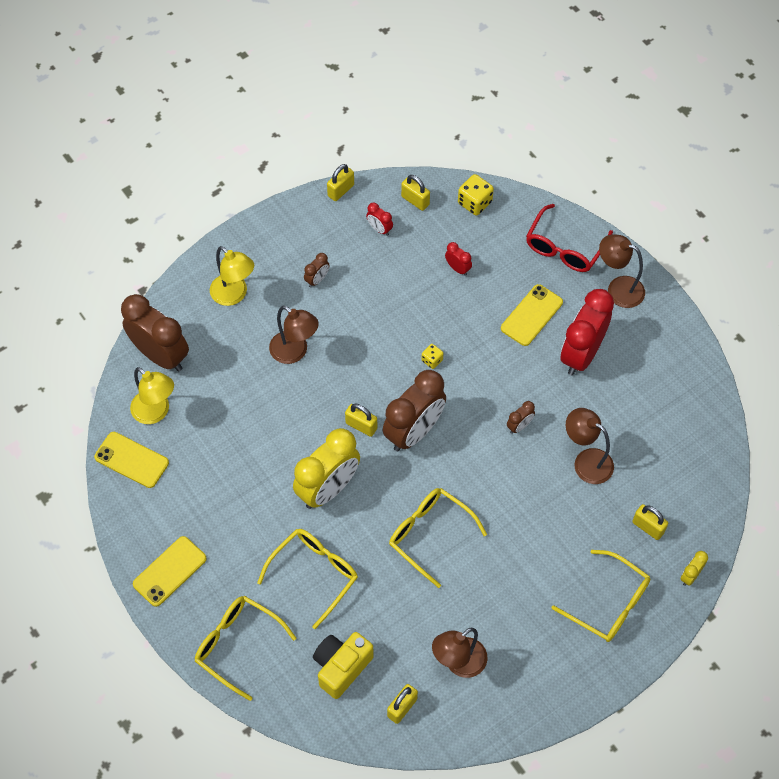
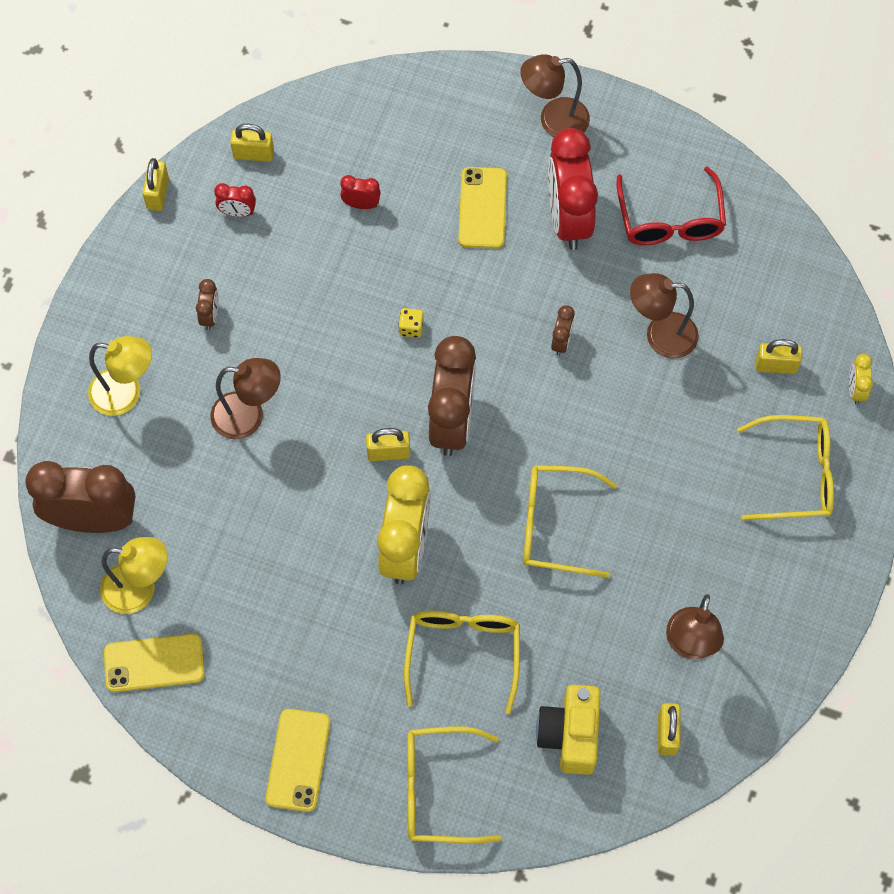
camera: 35 degrees left, 5 degrees up
(474, 202) = (323, 116): yellow dice -> none
(564, 248) = (462, 109): red glasses -> red glasses (670, 220)

